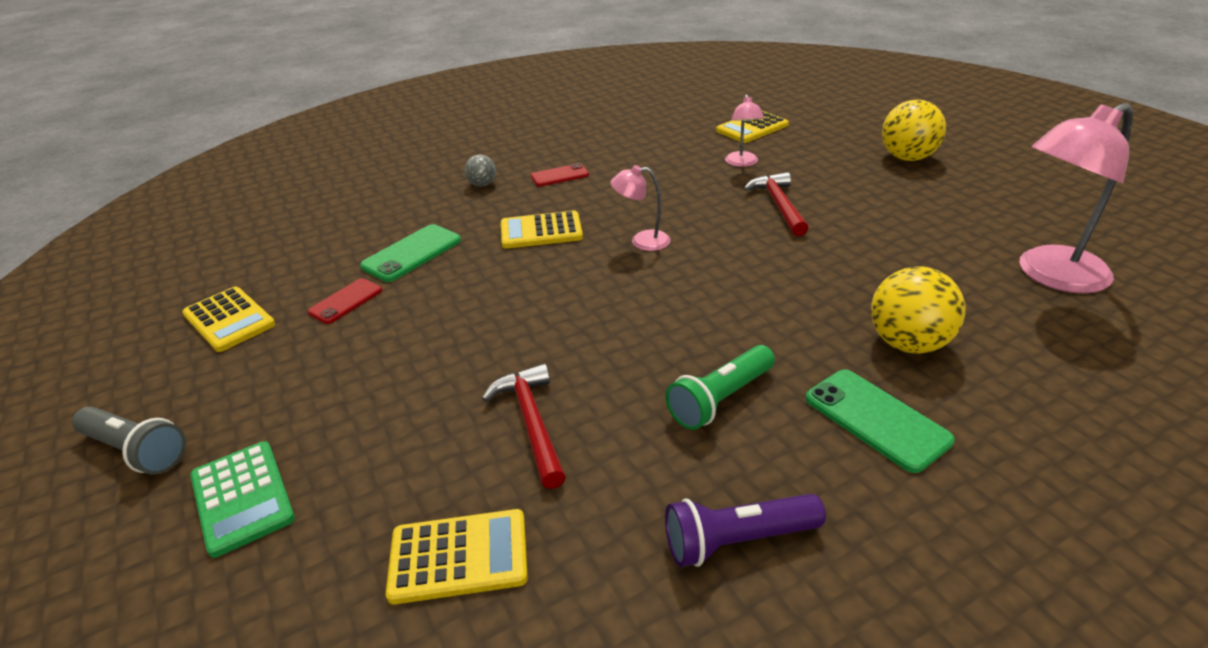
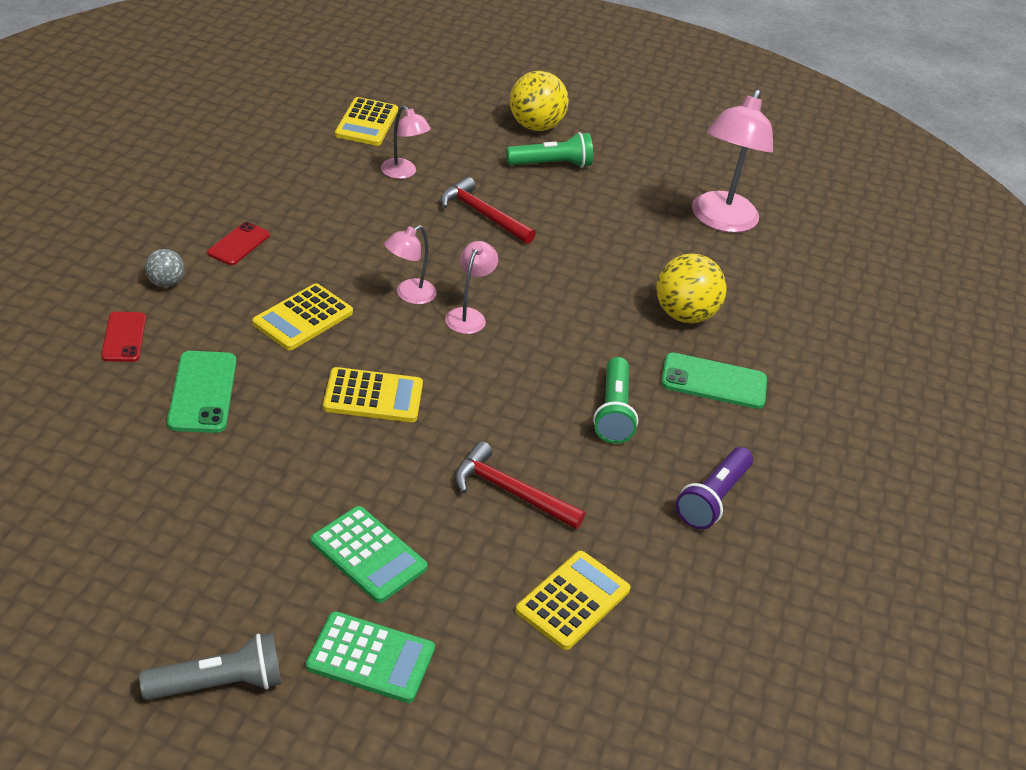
camera: 50 degrees left, 5 degrees up
(229, 320) = (109, 541): yellow calculator -> yellow calculator (373, 396)
(346, 301) = (208, 469): red phone -> red phone (124, 337)
(356, 413) = (368, 555): none -> green calculator
(674, 271) = (468, 315): none -> pink lamp
(892, 186) = (551, 164): none -> green flashlight

